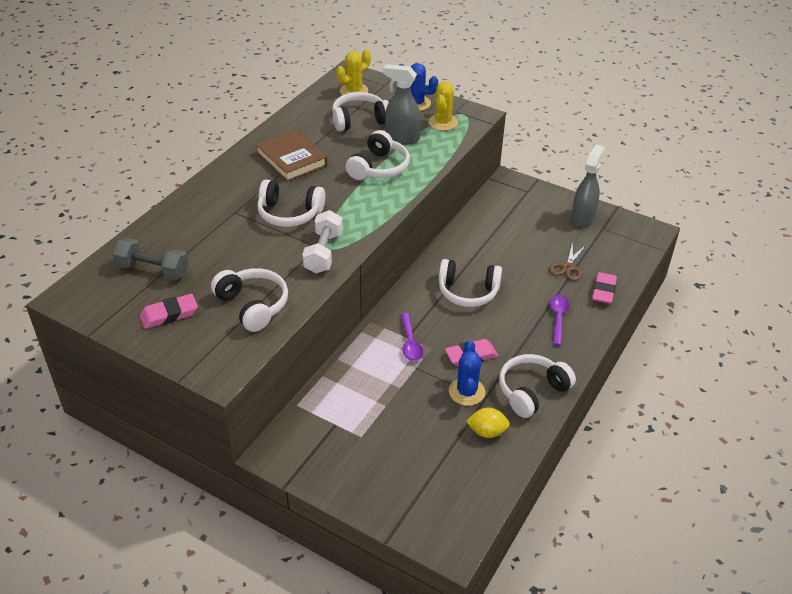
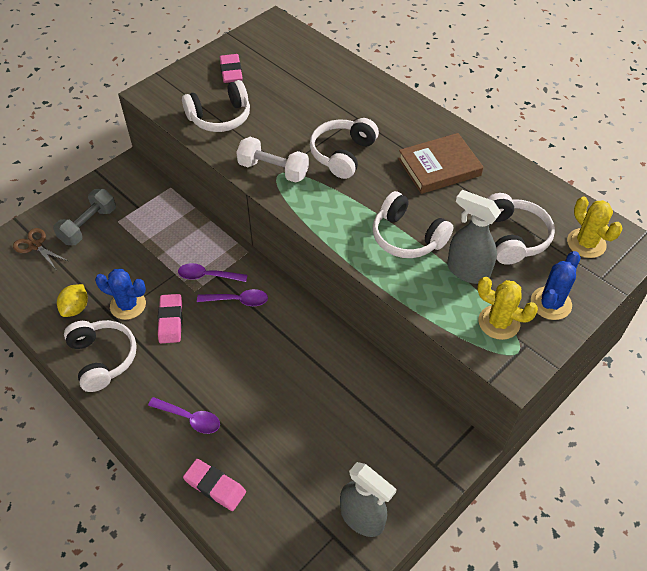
camera: 105 degrees right, 10 degrees up
(153, 270) = (290, 65): grey dumbbell -> grey dumbbell (88, 226)
(402, 138) = (467, 271): grey spray bottle -> grey spray bottle turned 90 degrees counterclockwise
(430, 316) = (238, 300): none -> purple spoon
(468, 292) = (261, 342): white headphones -> none
(567, 267) = (269, 460): brown scissors -> brown scissors (35, 245)

